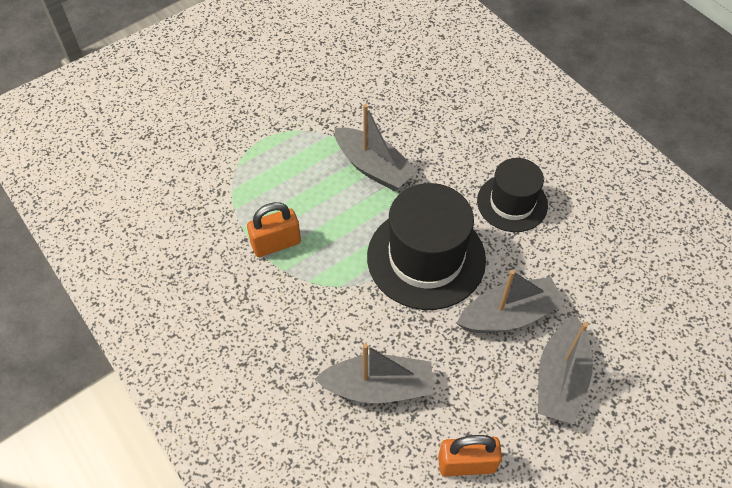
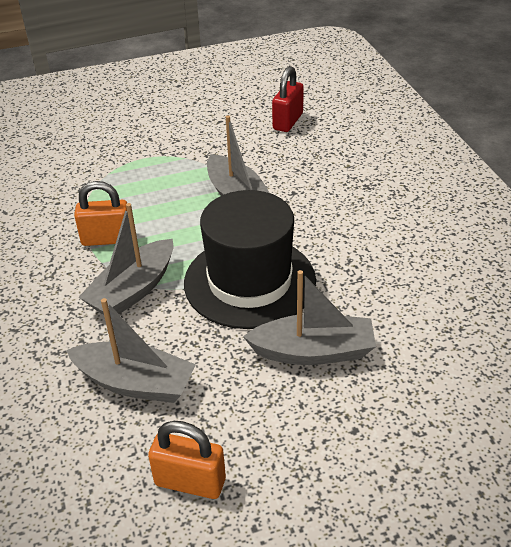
camera: 20 degrees right, 15 degrees down
(379, 64) = (288, 121): none -> red padlock
(512, 203) = (367, 253): black hat -> none
(560, 379) = (342, 427): grey boat -> grey boat (133, 290)

